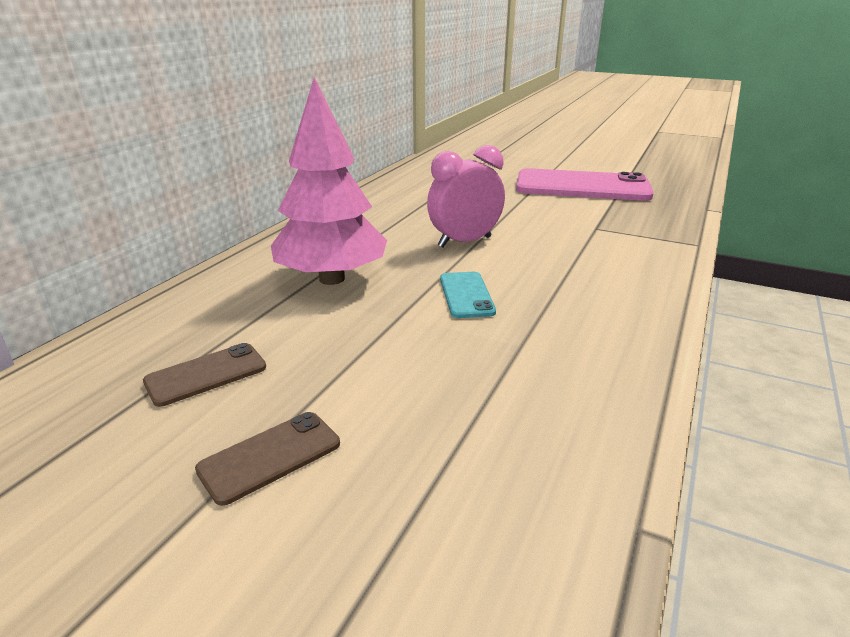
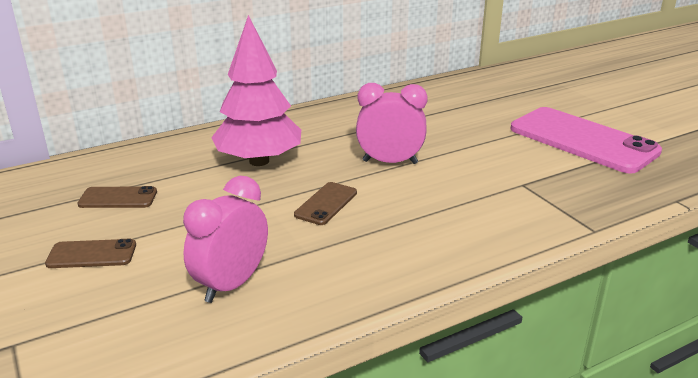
camera: 35 degrees right, 0 degrees up
(466, 295) = (326, 204): turquoise phone -> brown phone
(501, 410) = (231, 284): none -> pink clock

